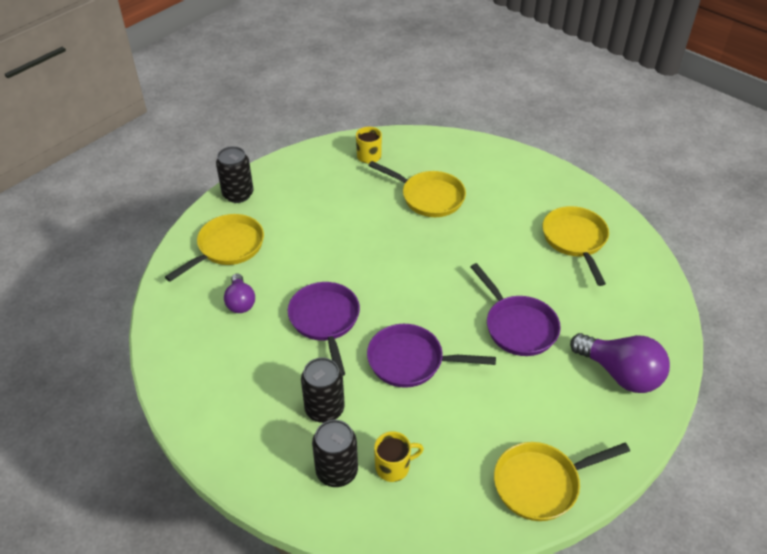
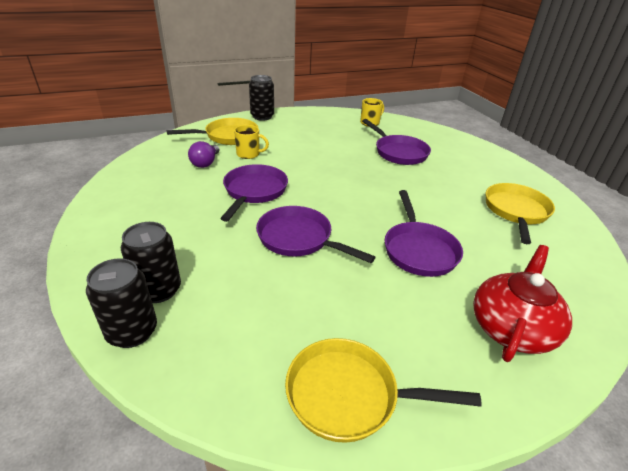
camera: 25 degrees right, 10 degrees down
(324, 409) = (196, 243): black can -> black can (132, 332)
(393, 467) = (210, 308): yellow mug -> yellow mug (249, 154)
(428, 197) = (398, 152): yellow pan -> purple pan
(620, 374) = (511, 328): purple light bulb -> red teapot

